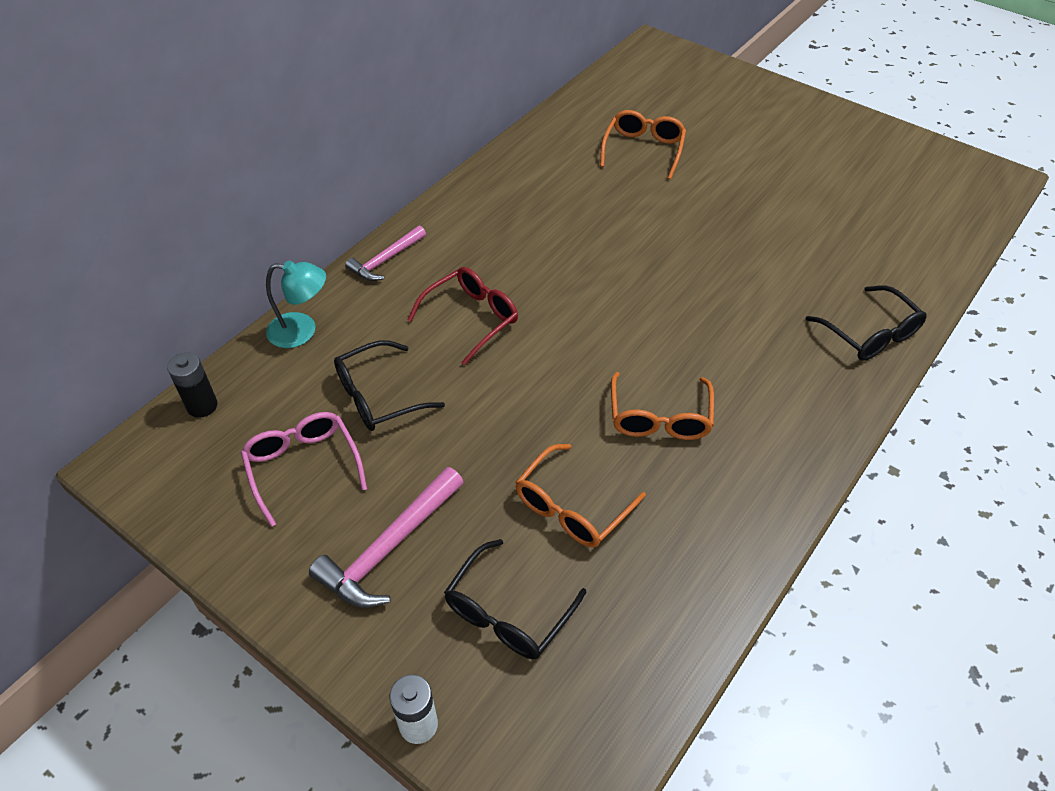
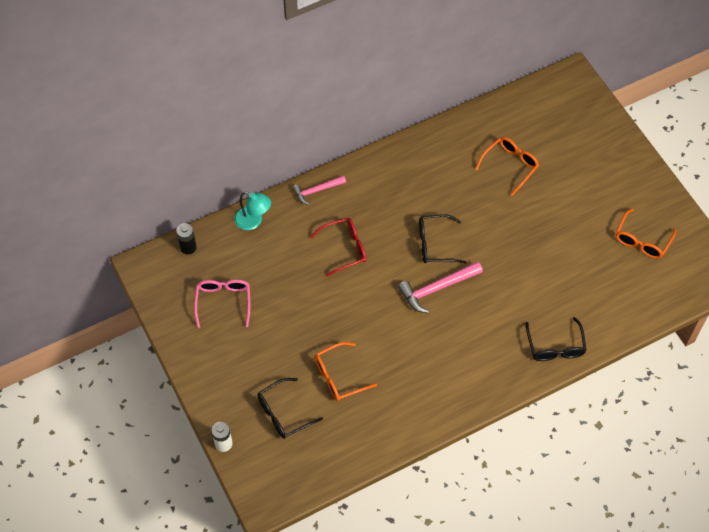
camera: 25 degrees right, 10 degrees up
(378, 396) = (275, 277): black glasses -> black glasses (435, 244)
(389, 548) = (245, 360): pink hammer -> pink hammer (436, 288)
(659, 418) = (409, 348): orange glasses -> orange glasses (642, 240)

